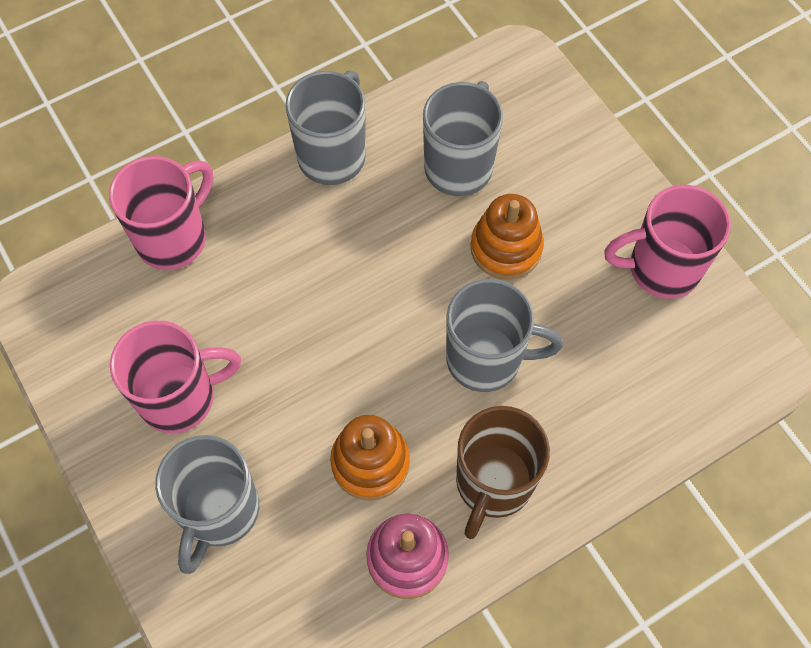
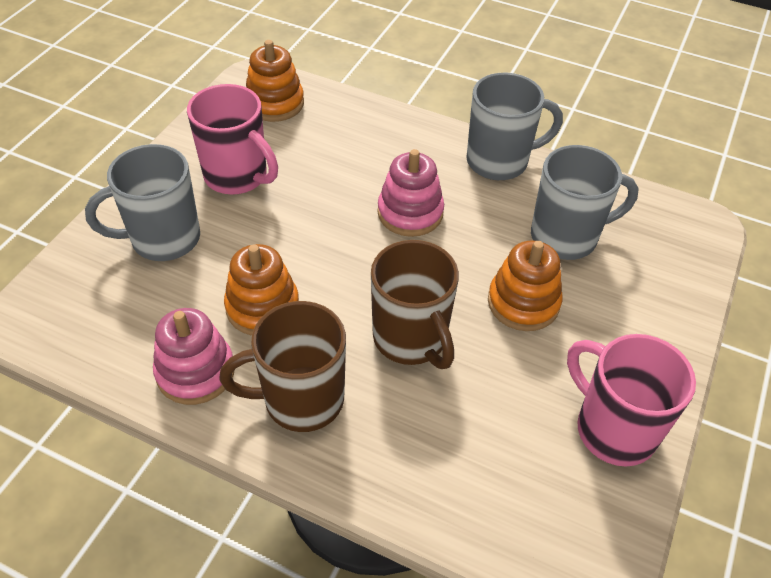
camera: 55 degrees right, 15 degrees down
(93, 304) = (275, 103): none -> orange stacking toy
(174, 238) = (356, 115): pink mug -> none
(343, 271) = (410, 213): none -> pink stacking toy
(486, 359) = (411, 339): grey mug -> brown mug

